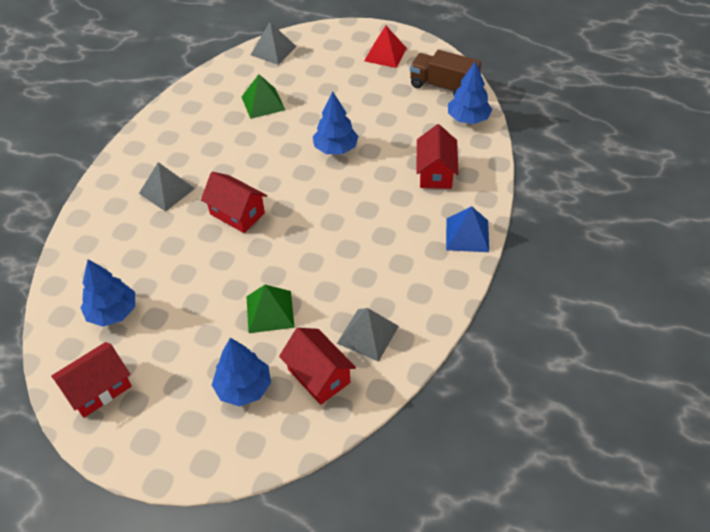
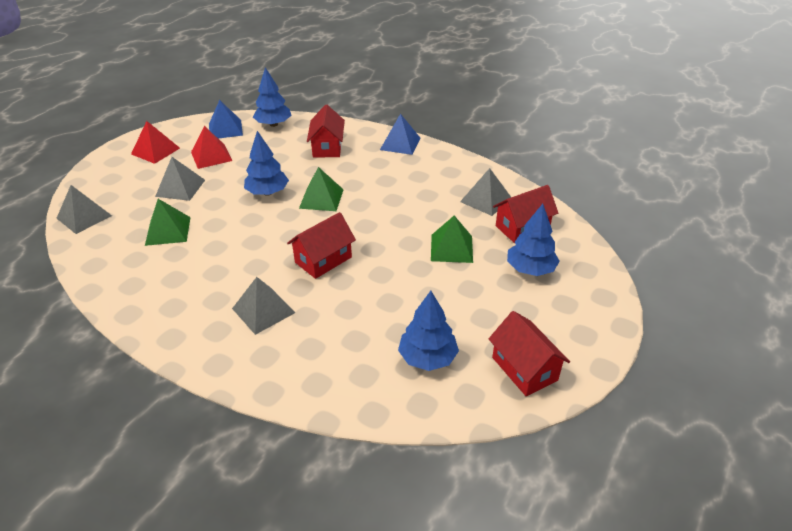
camera: 80 degrees left, 10 degrees down
(328, 89) = (180, 188): none -> grey pyramid
(335, 190) = (321, 198): none -> green pyramid
(388, 92) = (211, 156): none -> red pyramid
(435, 173) = (327, 147): red house -> red house turned 75 degrees clockwise
(443, 86) = (225, 129): brown truck -> blue pyramid

